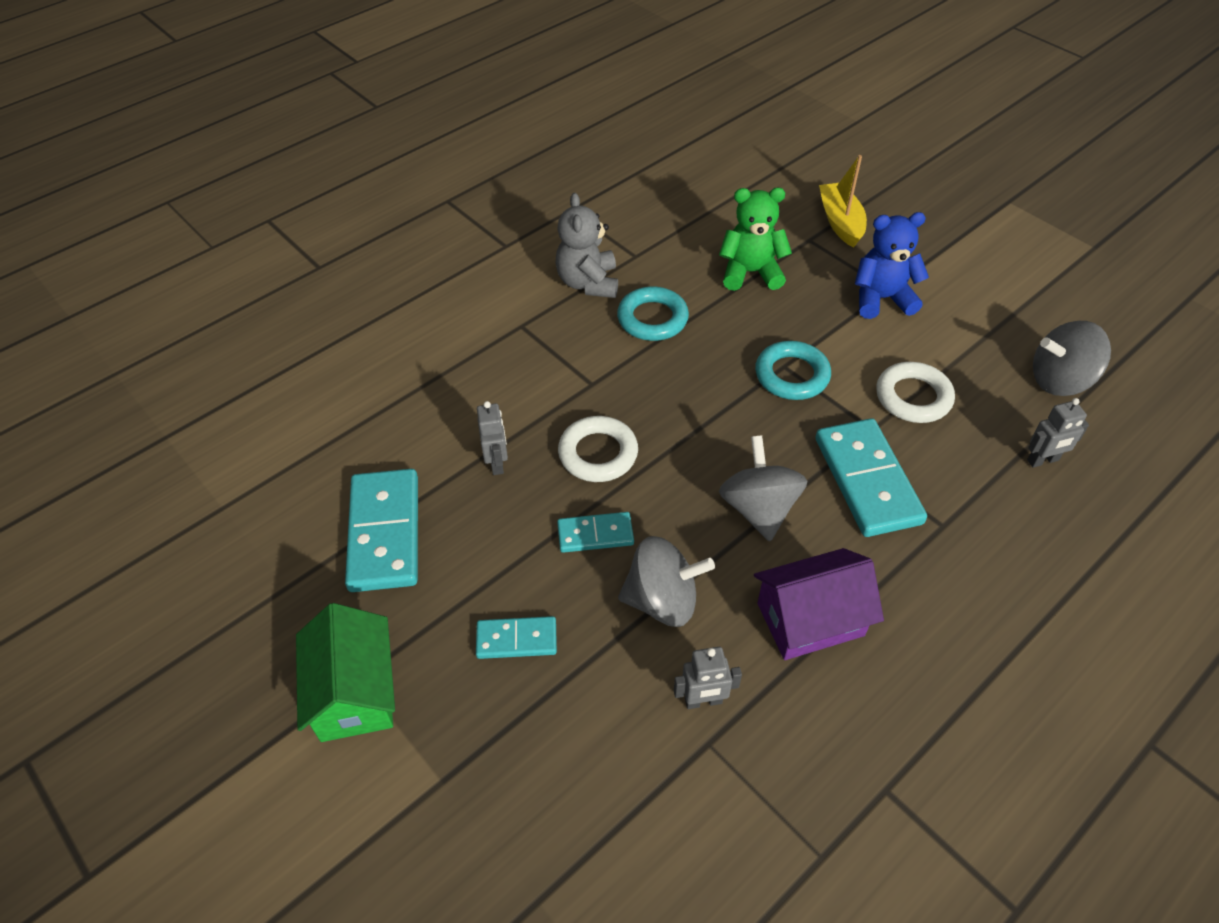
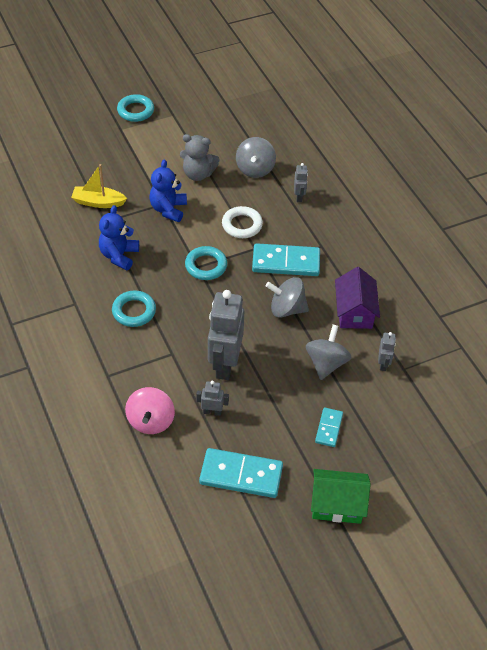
camera: 75 degrees left, 0 degrees up
(455, 395) = (151, 421): none -> pink spinning top
(588, 283) = (87, 333): grey teddy bear -> grey teddy bear (198, 174)
(595, 534) = (277, 379): turquoise domino -> none
(598, 453) = (224, 364): white ring -> grey robot
(750, 273) = (119, 255): green teddy bear -> blue teddy bear
(1063, 204) = (135, 111): none -> turquoise ring

